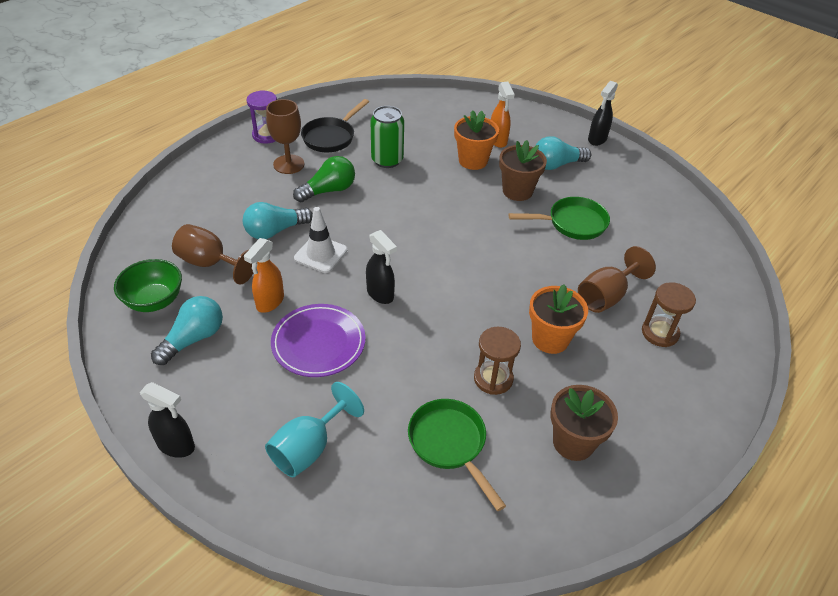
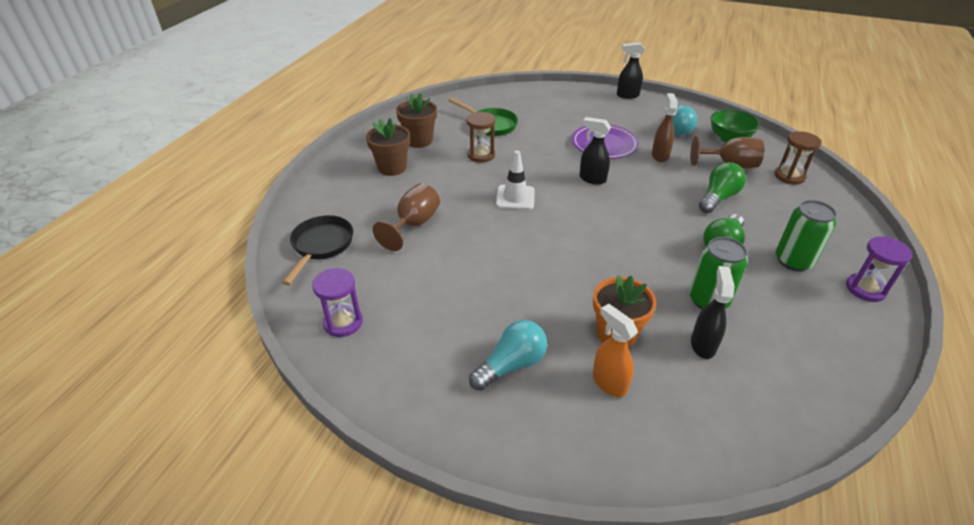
camera: 160 degrees right, 5 degrees down
(270, 302) = (660, 155): orange spray bottle -> brown spray bottle
(275, 231) = (718, 198): turquoise light bulb -> green light bulb
(289, 164) = (793, 261): brown goblet -> green can
(309, 448) = (563, 108): turquoise goblet -> none
(320, 254) = (663, 192): white traffic cone -> white traffic cone (515, 198)
(331, 137) = (801, 312): black pan -> black pan (321, 246)
(517, 191) = (540, 306): brown flower pot -> brown flower pot (392, 168)
(550, 339) = (451, 184): orange flower pot -> none
(572, 223) = (464, 285): green pan -> none
(597, 139) = (470, 443): black spray bottle -> black spray bottle (703, 344)
(660, 333) = (365, 209): brown hourglass -> brown hourglass (789, 176)
(678, 223) = (343, 322): none -> purple hourglass

